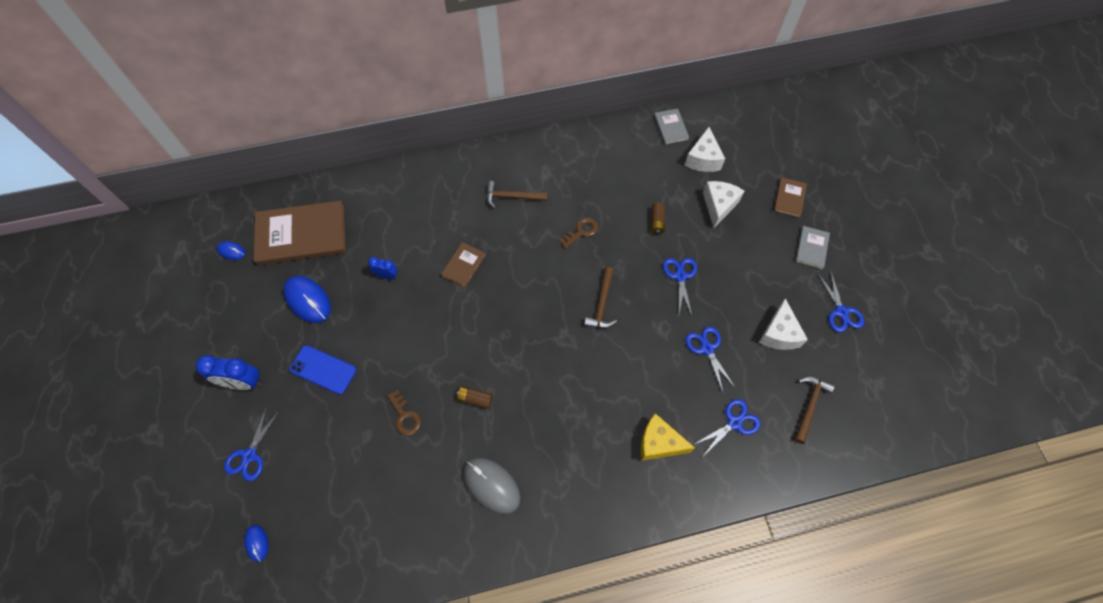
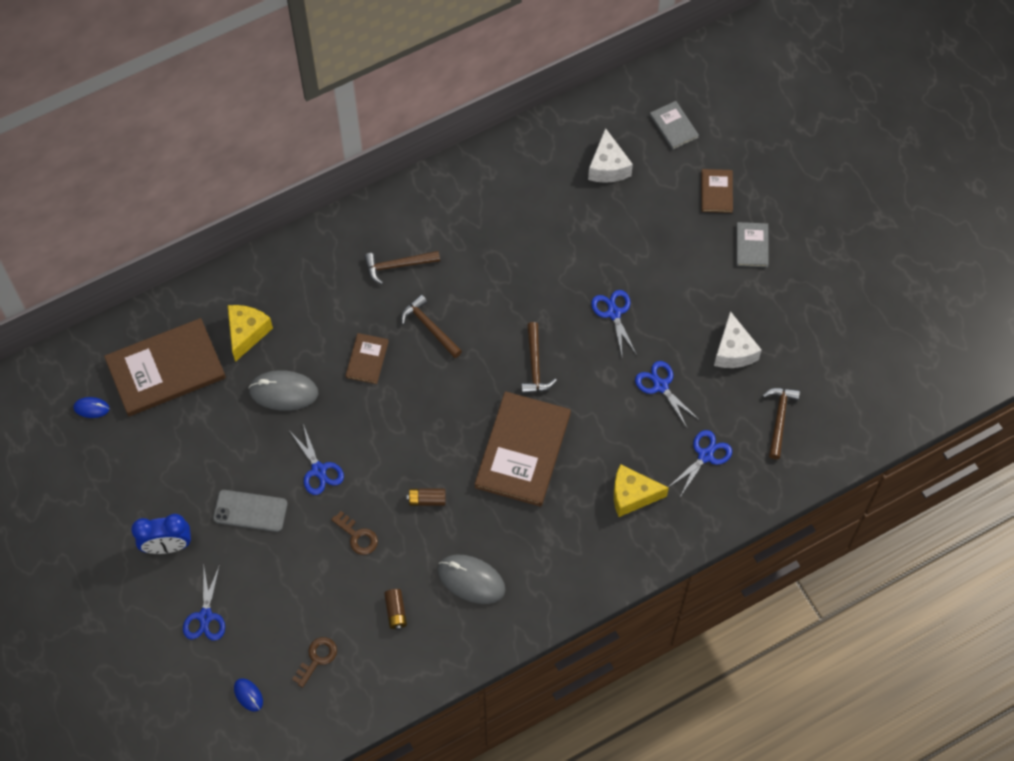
camera: 15 degrees left, 0 degrees up
(308, 300) = (203, 441): blue mouse -> none
(323, 369) = (250, 511): blue phone -> grey phone
(375, 221) = (247, 333): none -> yellow cheese
(387, 275) = (283, 392): blue clock -> grey mouse
(523, 251) = (429, 327): none -> brown hammer
(571, 376) = (523, 450): none -> brown book
(581, 231) = (490, 288): brown key -> brown key (317, 658)
(657, 222) = (573, 256): brown battery -> brown battery (396, 612)
(671, 127) = (561, 135): grey book -> grey book (674, 126)
(719, 206) = (638, 220): white cheese -> none
(841, 312) = (796, 310): blue scissors -> blue scissors (319, 470)

